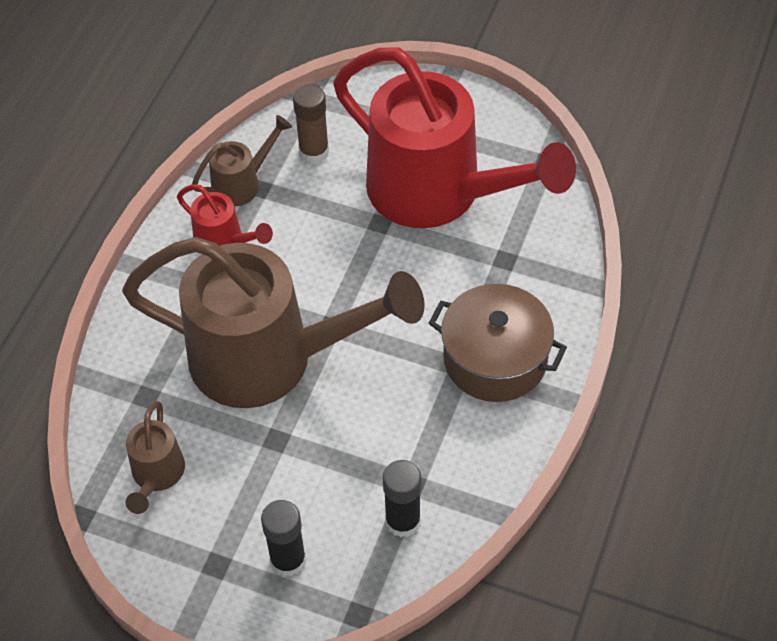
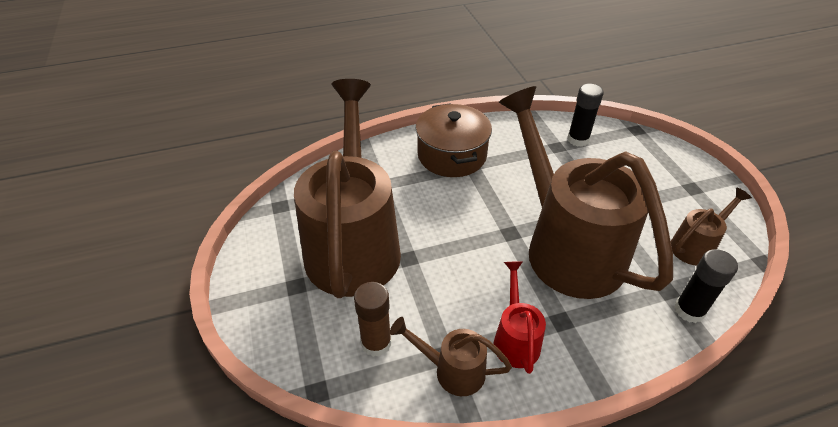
camera: 130 degrees left, 10 degrees down
(288, 560) = (651, 165): black glue stick -> black glue stick (689, 310)
(438, 193) = (353, 243): red watering can -> brown watering can

